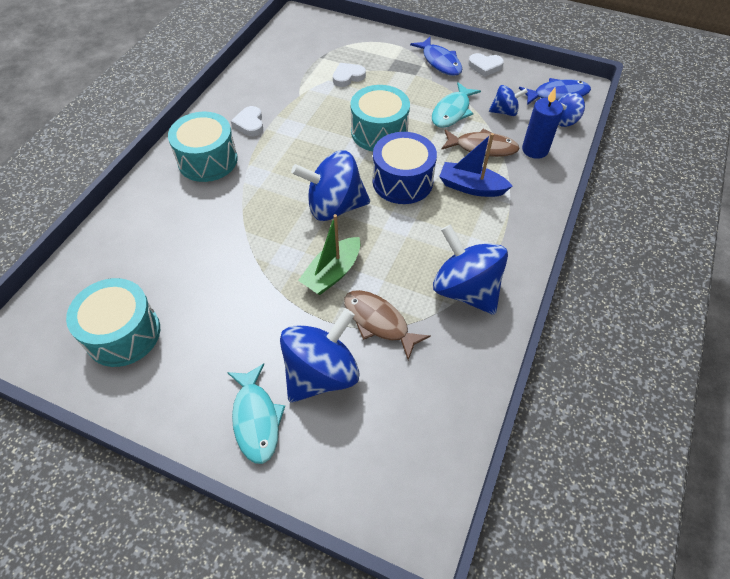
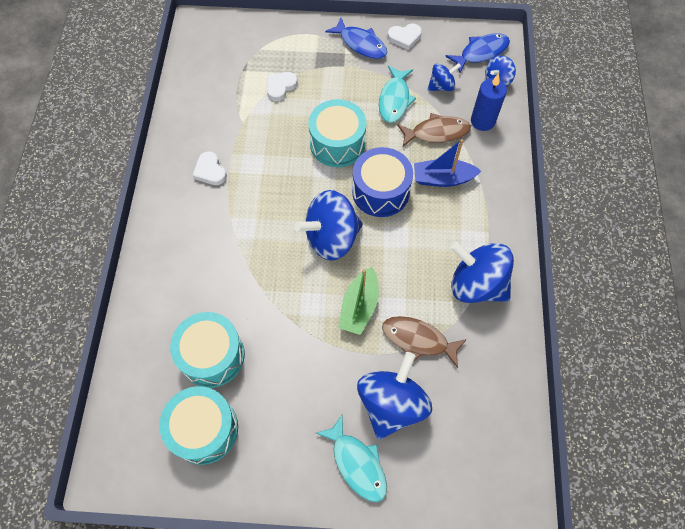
camera: 20 degrees left, 10 degrees up
(208, 160) = (189, 225): turquoise drum -> turquoise drum (212, 355)

